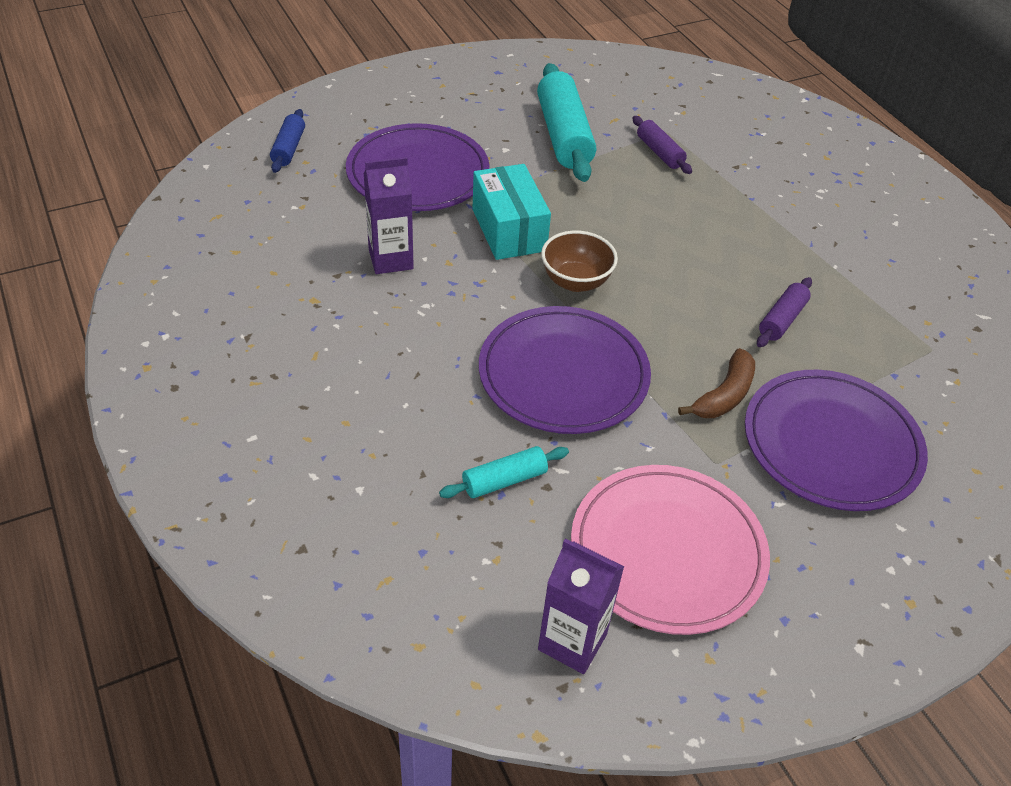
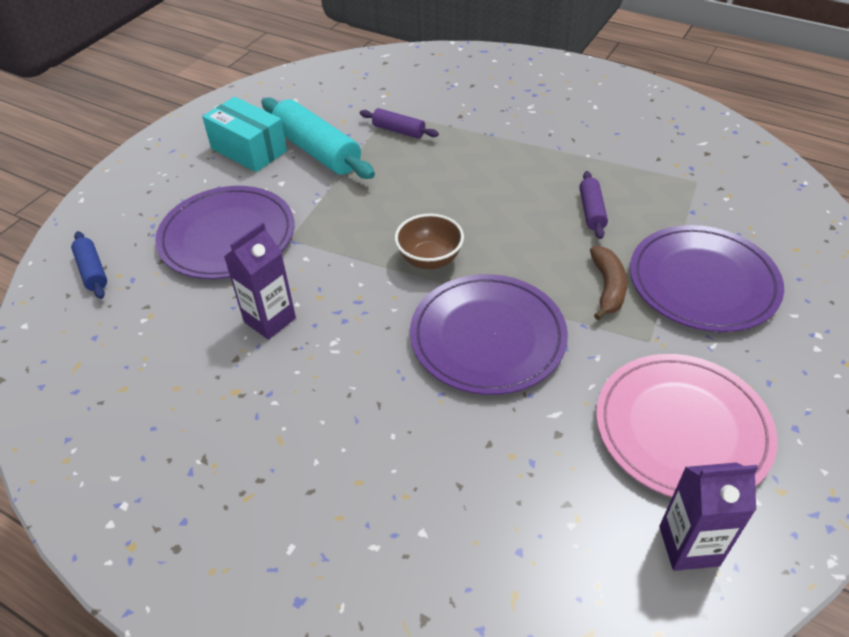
camera: 30 degrees left, 0 degrees up
(504, 480) = (524, 449): turquoise rolling pin -> none
(509, 230) = (342, 245): turquoise box -> turquoise box (249, 150)

